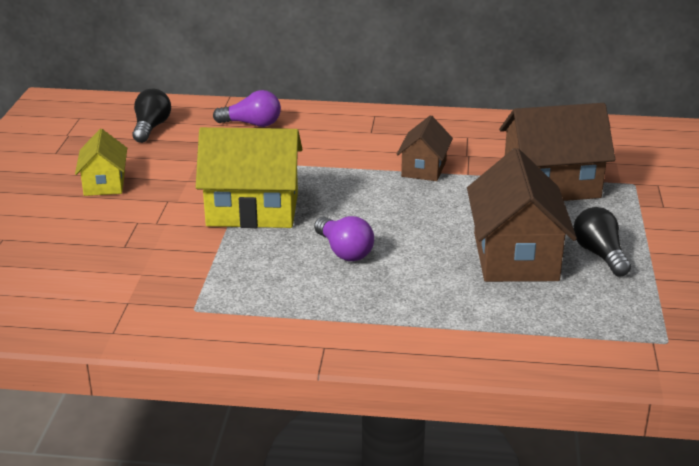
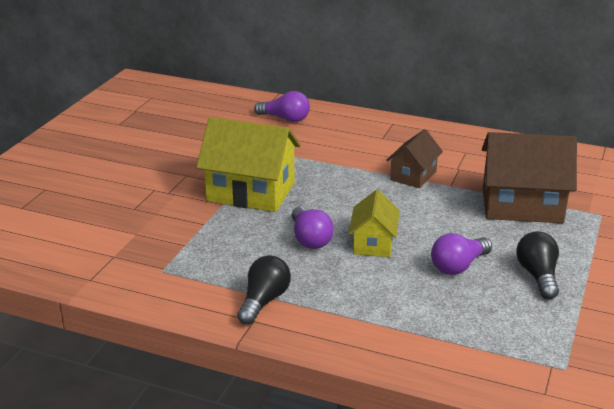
camera: 15 degrees right, 0 degrees up
(104, 183) = (143, 154): yellow house -> yellow house (373, 243)
(151, 128) = (202, 112): black light bulb -> black light bulb (264, 301)
(515, 256) = (458, 266): brown house -> purple light bulb

